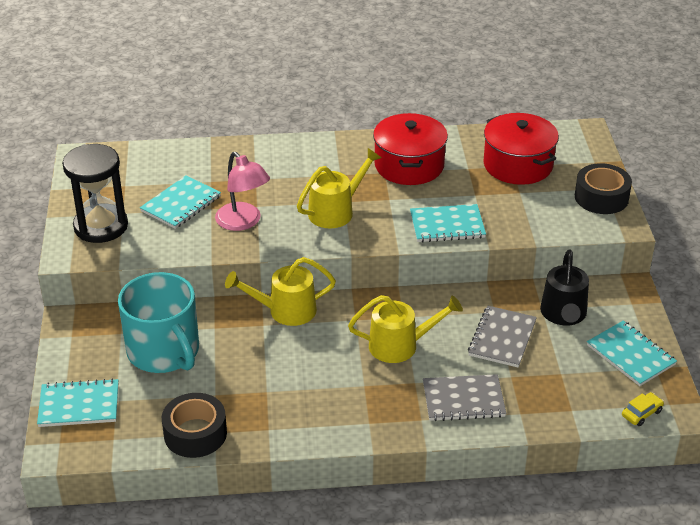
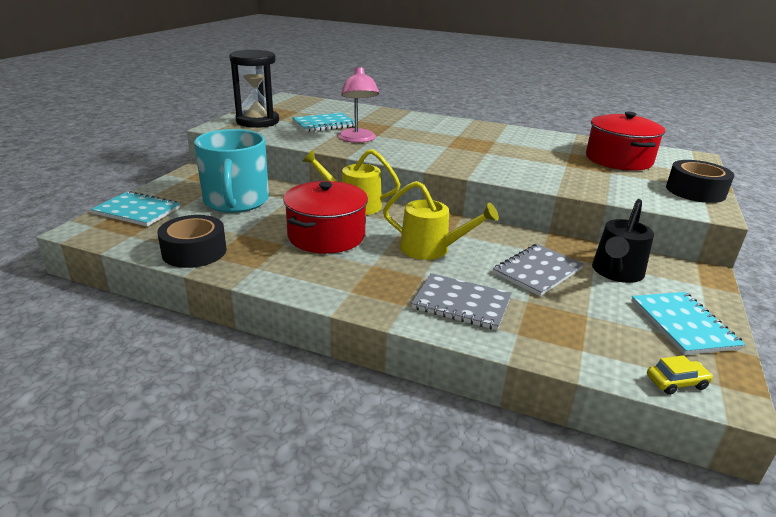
camera: 25 degrees right, 10 degrees down
(336, 211) = (436, 149): yellow watering can -> none
(409, 165) = (519, 142): red pot -> red pot (326, 236)
(447, 225) = (526, 174): turquoise notebook -> none

